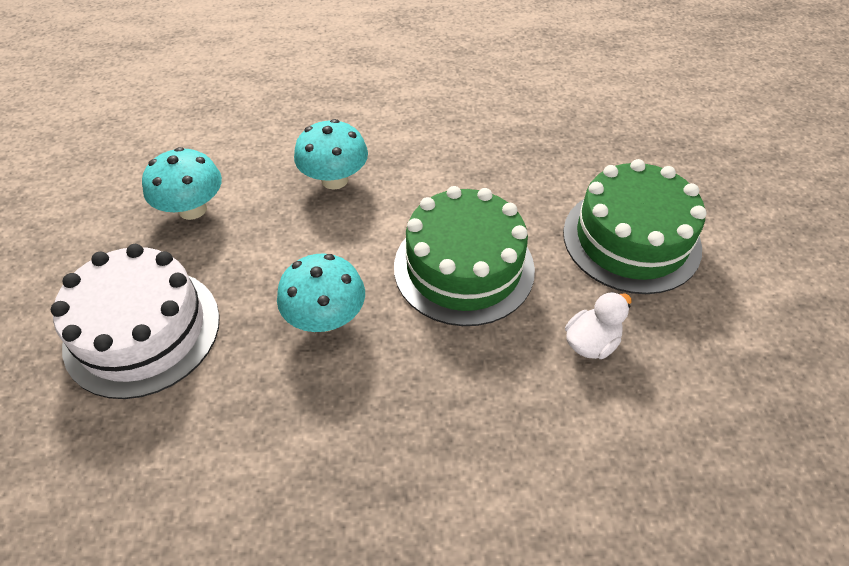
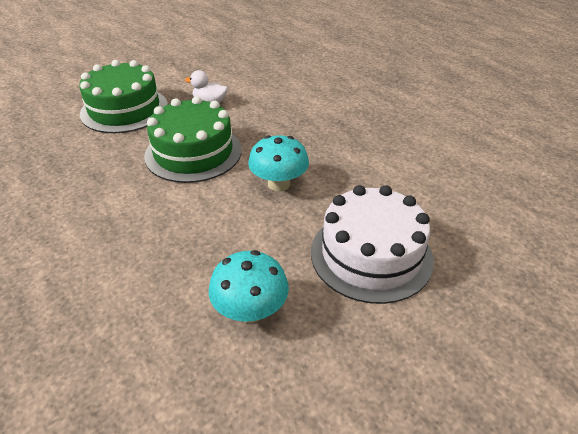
camera: 125 degrees left, 10 degrees down
(334, 179) = (151, 244): turquoise mushroom -> none

